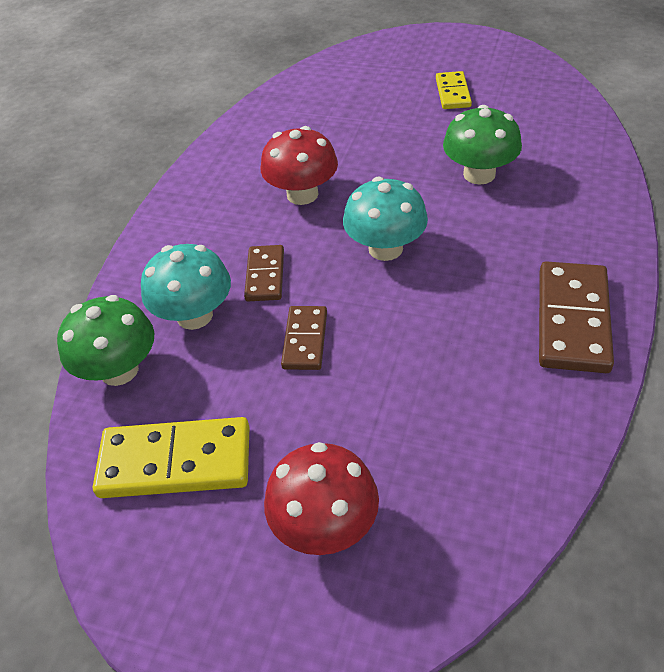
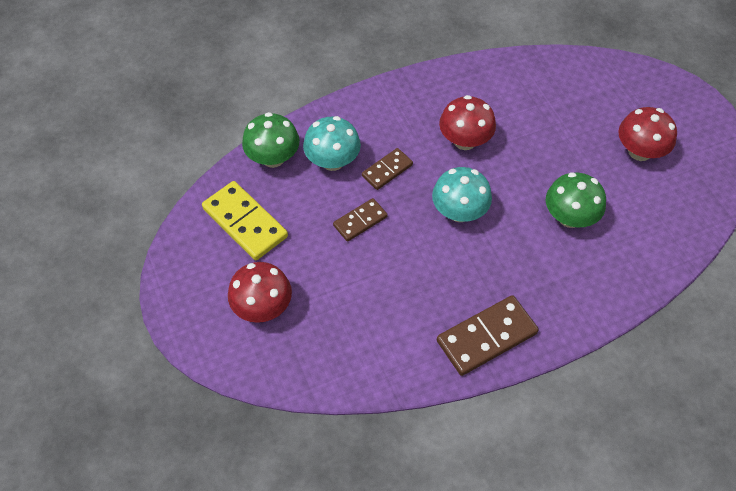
camera: 45 degrees right, 10 degrees up
(452, 93) = (640, 151): yellow domino -> red mushroom

